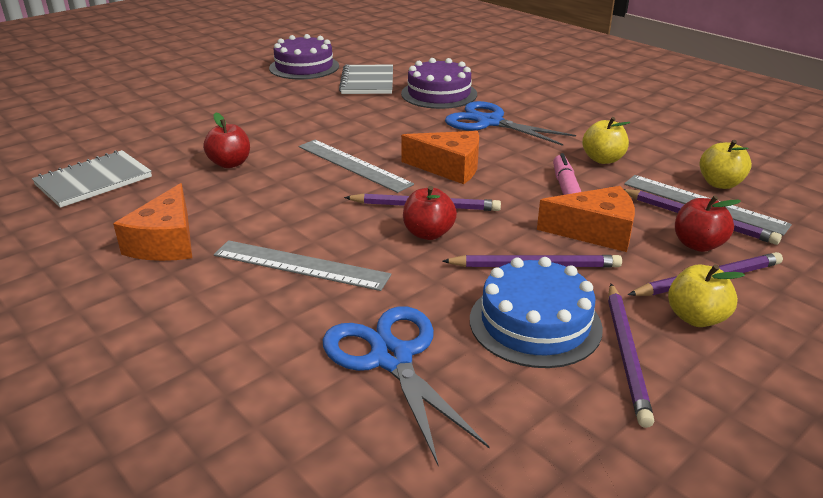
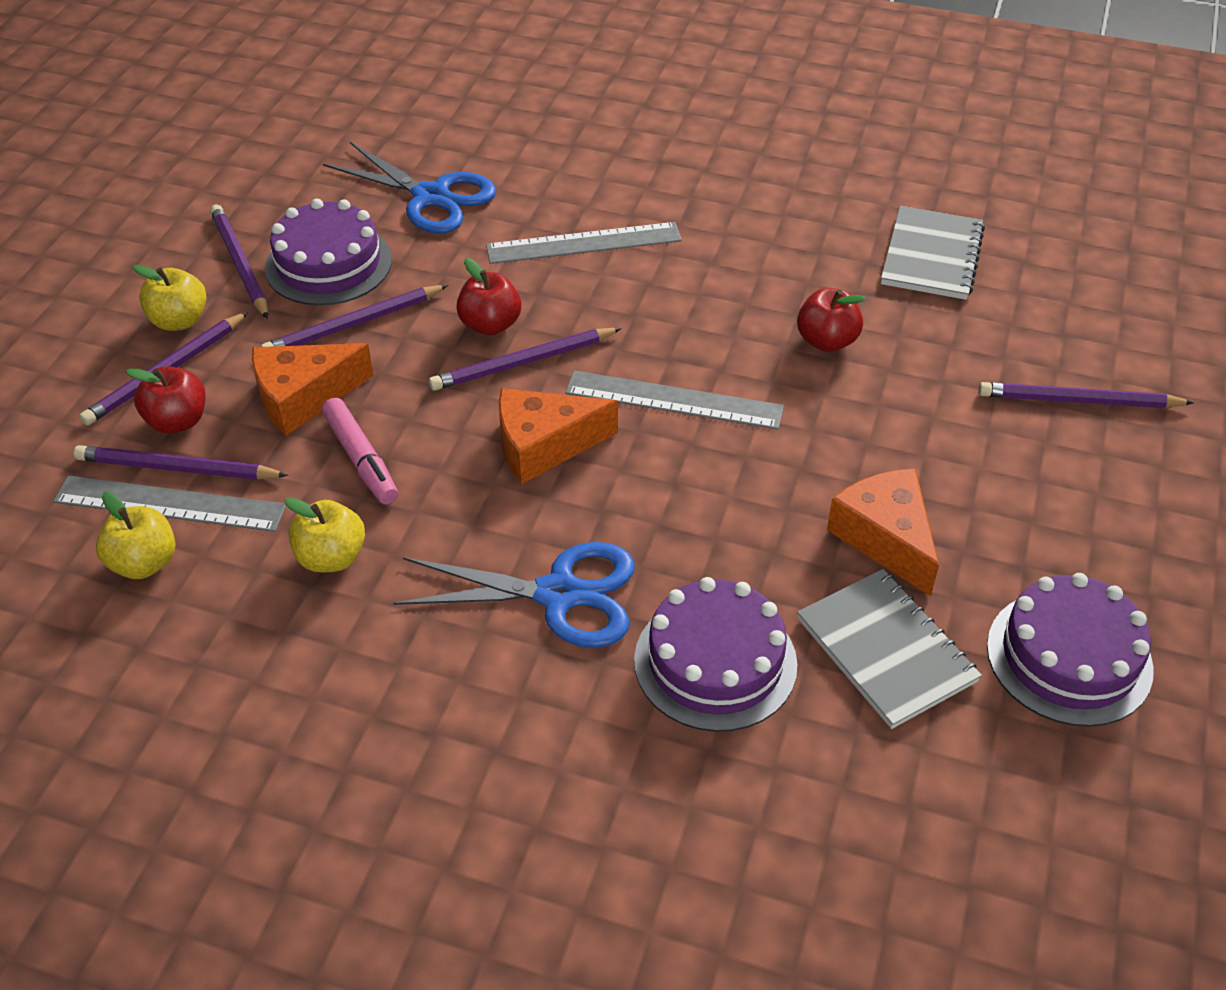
camera: 150 degrees right, 15 degrees up
(158, 112) = (1079, 401): none -> purple pencil
(166, 242) = (738, 220): orange cheese -> orange cheese (885, 538)
(535, 323) = (328, 264): blue cake -> purple cake

